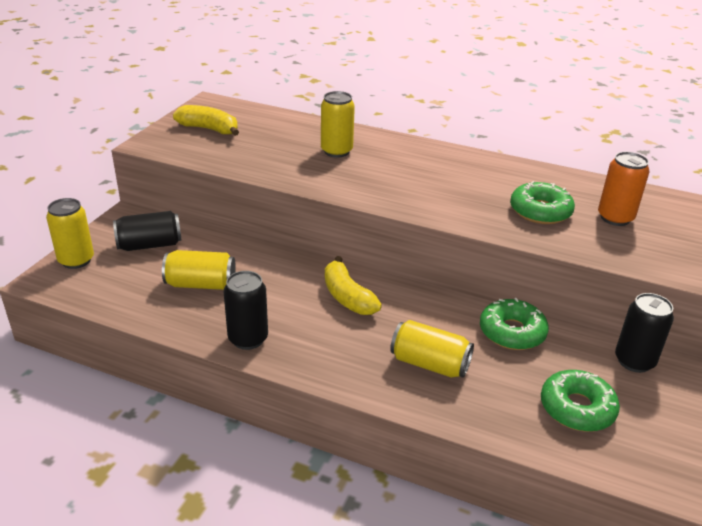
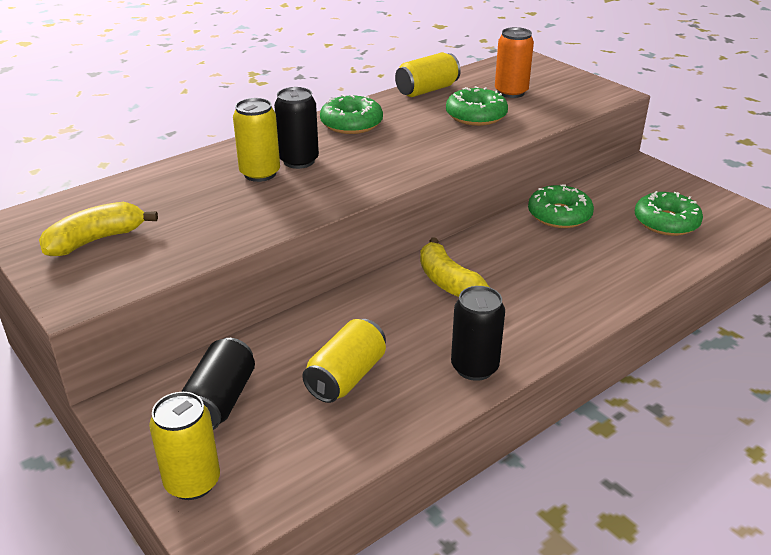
camera: 60 degrees left, 0 degrees up
(347, 297) = (448, 282): yellow banana -> yellow banana turned 60 degrees clockwise
(429, 364) = (578, 269): yellow can -> yellow can (427, 90)
(452, 162) = (351, 124): none -> green donut
(634, 361) = (624, 179): black can -> black can (299, 161)

